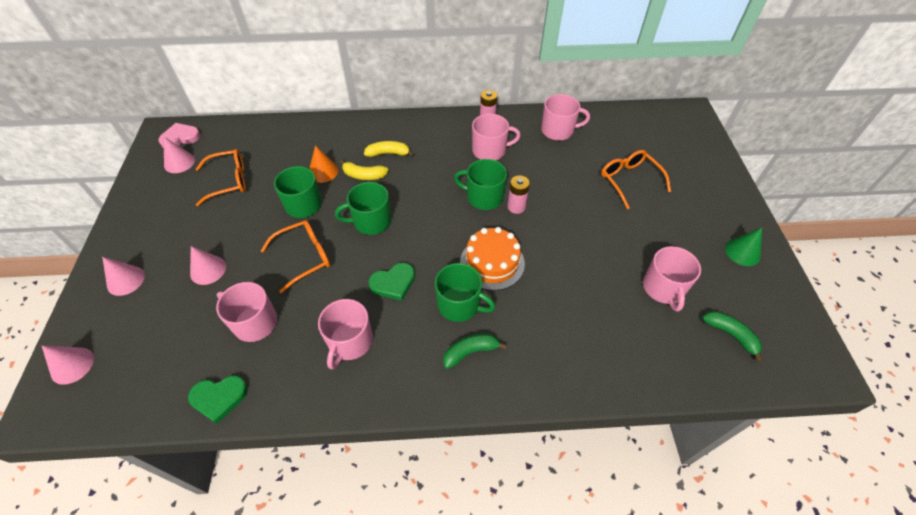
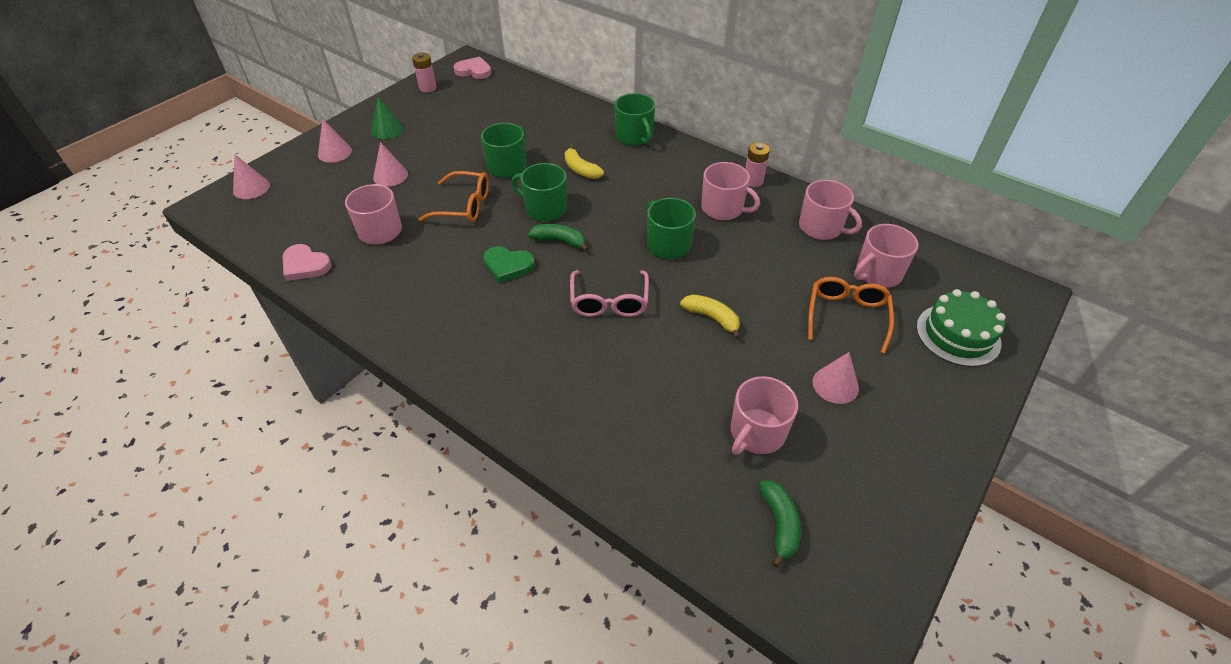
camera: 40 degrees right, 5 degrees down
(179, 162) = (453, 89): pink cone -> pink cone (835, 385)
(219, 398) = (305, 265): green heart -> pink heart
(229, 181) = (473, 120): orange glasses -> none
(323, 171) = (551, 149): orange cone -> none
(350, 342) = (427, 287): pink mug -> pink mug (877, 273)
(388, 154) = (622, 163): yellow banana -> yellow banana (712, 318)
(459, 304) = (541, 316): green mug -> green mug (634, 136)
(470, 352) = (507, 357): green banana -> green banana (560, 241)
(492, 263) = (609, 302): orange cake -> pink glasses
(516, 207) = (689, 270): pink battery -> pink battery (428, 88)
(689, 157) = (958, 335): none -> green cake
(742, 252) = (902, 464): green cone -> green cone (387, 130)

